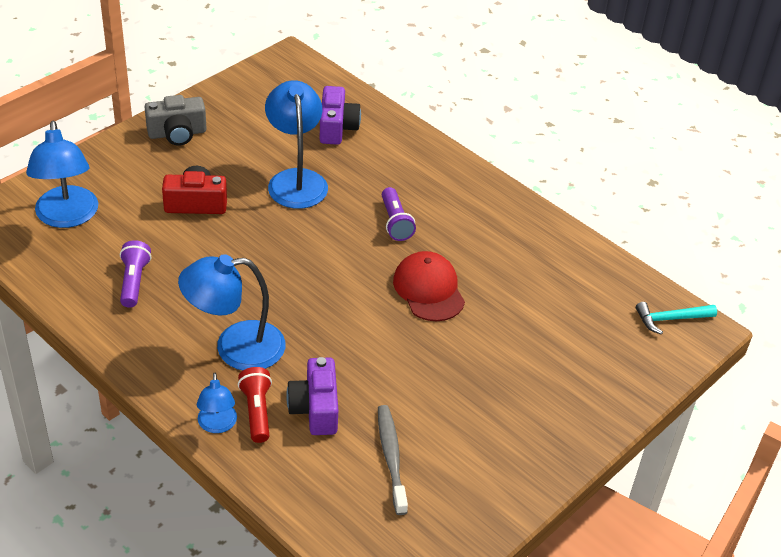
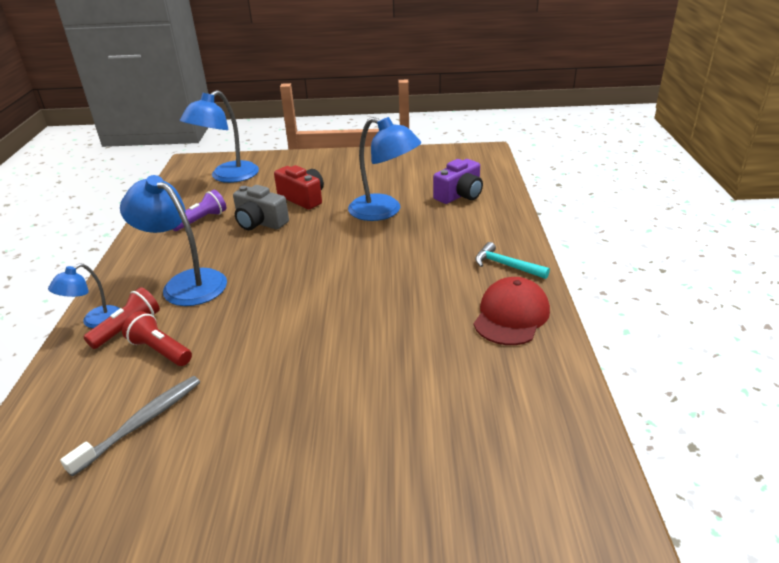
camera: 50 degrees right, 10 degrees down
(177, 133) = (352, 162): grey camera -> grey camera (260, 222)
(296, 180) = (384, 211): blue lamp -> blue lamp turned 90 degrees clockwise
(315, 408) = (160, 350): purple camera -> red flashlight
(395, 222) = (413, 265): purple flashlight -> none
(429, 289) = (368, 320): red cap -> red cap (511, 315)
(670, 319) = (578, 488): turquoise hammer -> turquoise hammer (506, 265)

